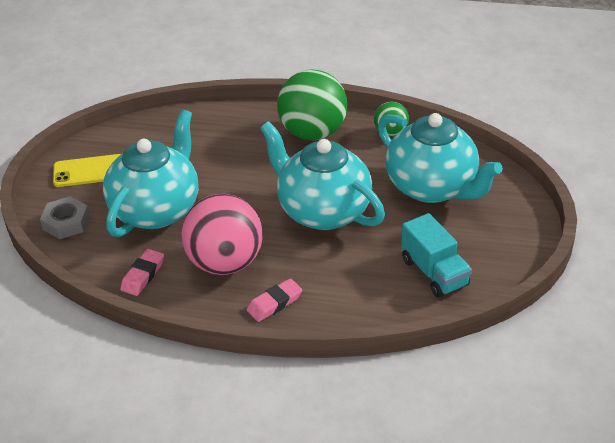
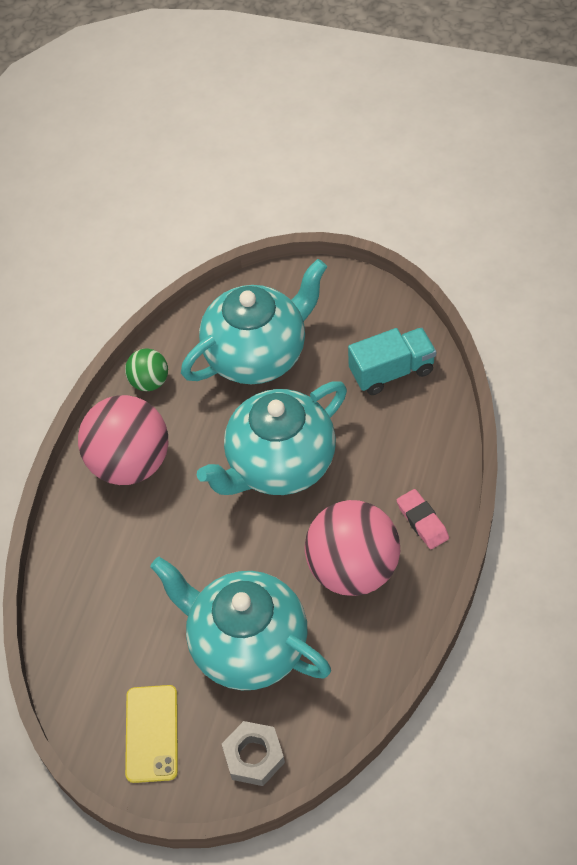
camera: 80 degrees left, 15 degrees up
(143, 275) = (363, 658): pink eraser -> none
(312, 133) = (130, 463): green ball -> pink ball

